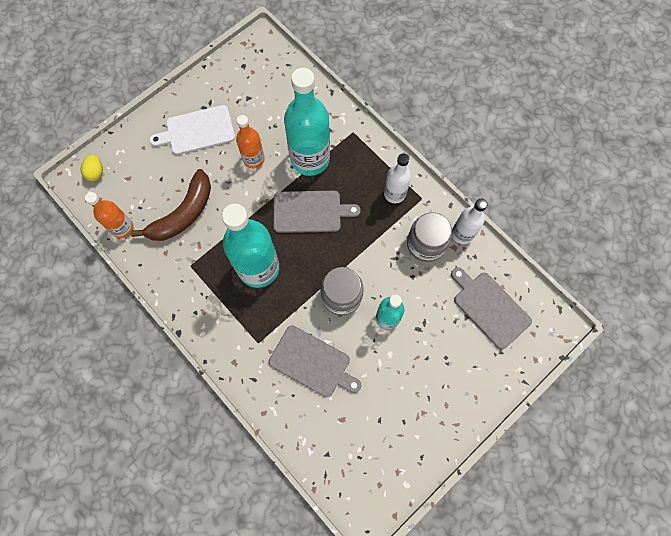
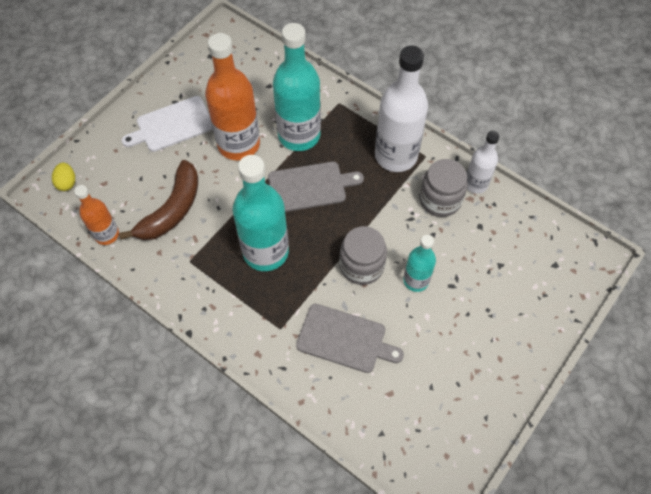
camera: 10 degrees left, 10 degrees down
(254, 159) = (239, 144): orange bottle -> orange bottle, size x1.82
(394, 194) = (396, 156): white bottle -> white bottle, size x1.82
(489, 307) = (522, 252): grey cutting board -> none

